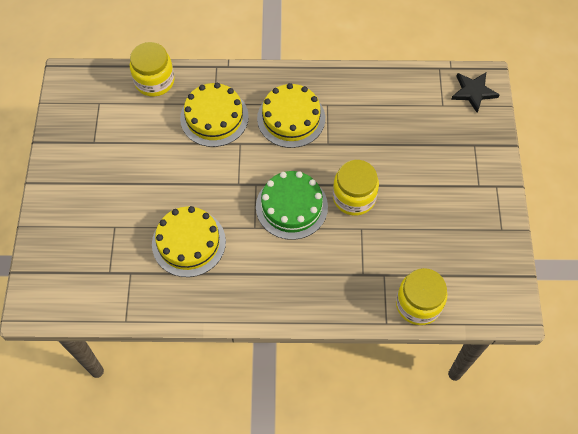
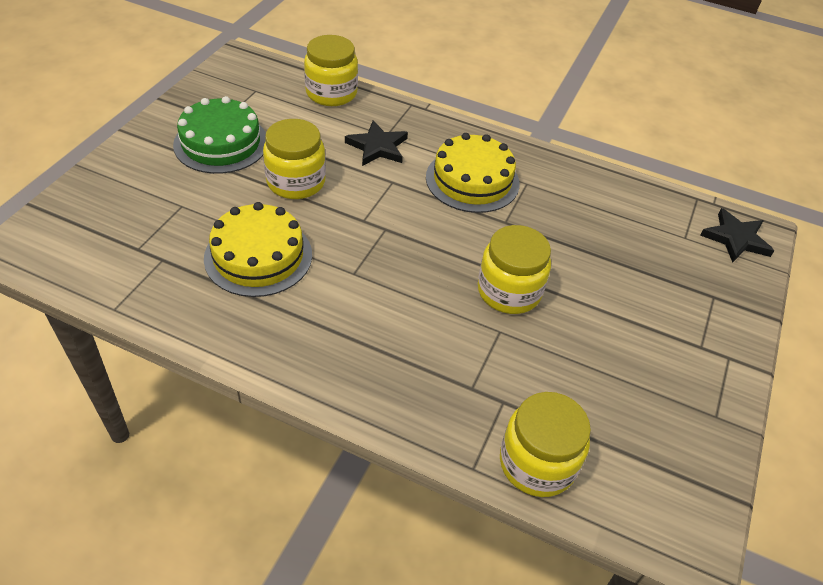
camera: 20 degrees right, 15 degrees down
(177, 173) = (296, 182): none -> yellow jar
(214, 117) = (377, 147): yellow cake -> black star
(291, 206) = (417, 269): green cake -> green cake (221, 143)

